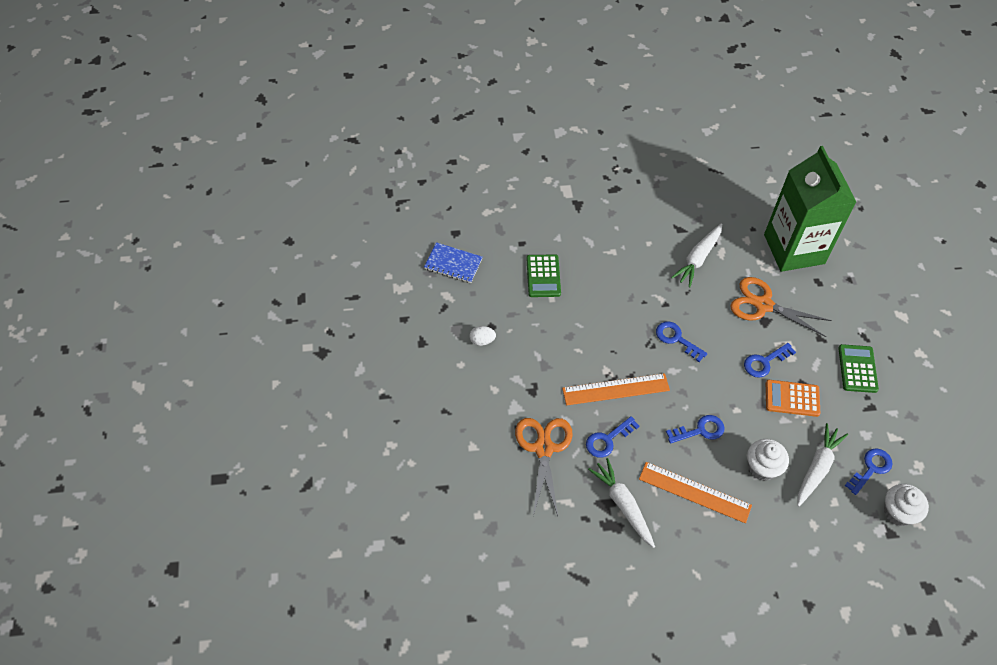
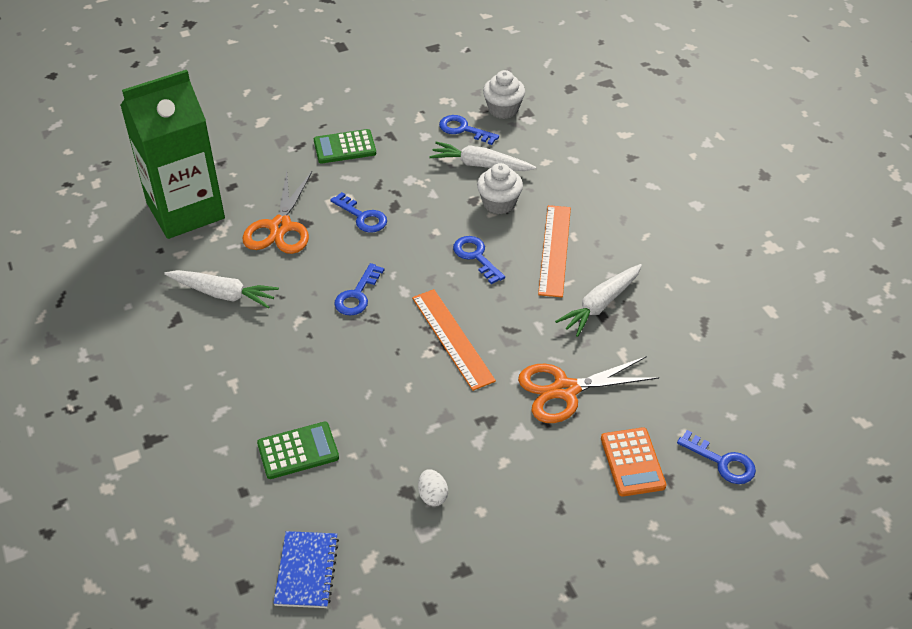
camera: 105 degrees left, 10 degrees down
(608, 440) = (525, 333): blue key -> blue key (722, 462)
(792, 398) = (403, 191): orange calculator -> orange calculator (632, 462)

